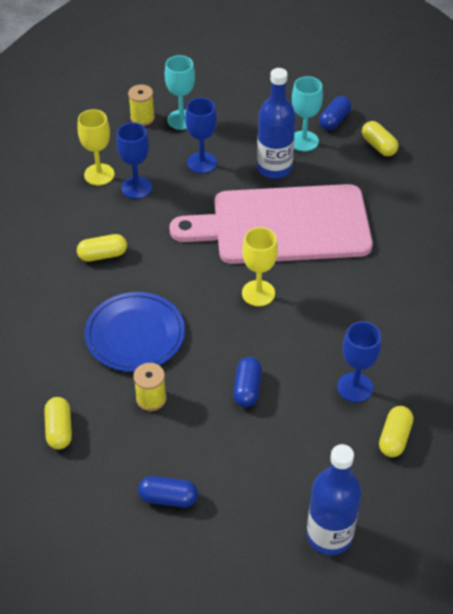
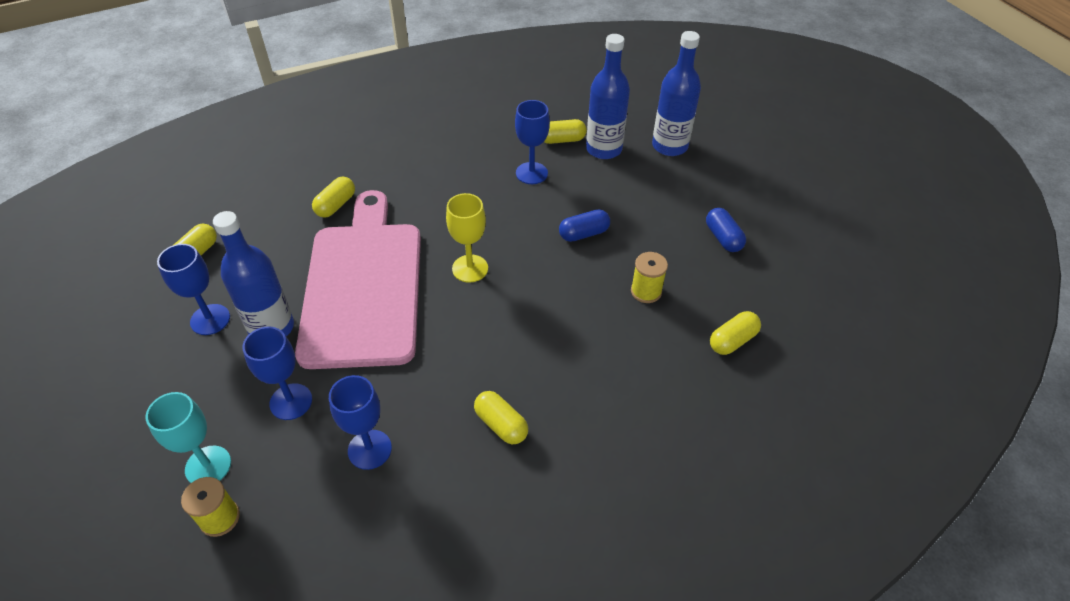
camera: 120 degrees left, 0 degrees up
(99, 174) = (364, 507): yellow goblet -> none
(135, 334) = (586, 338): blue plate -> none
(283, 225) = (363, 286): pink cutting board -> pink cutting board turned 150 degrees counterclockwise
(303, 141) = (210, 319): turquoise goblet -> blue goblet
(334, 120) = (159, 306): blue capsule -> none
(358, 468) = (604, 149): none -> blue bottle
(390, 235) = (336, 205): none -> yellow capsule

